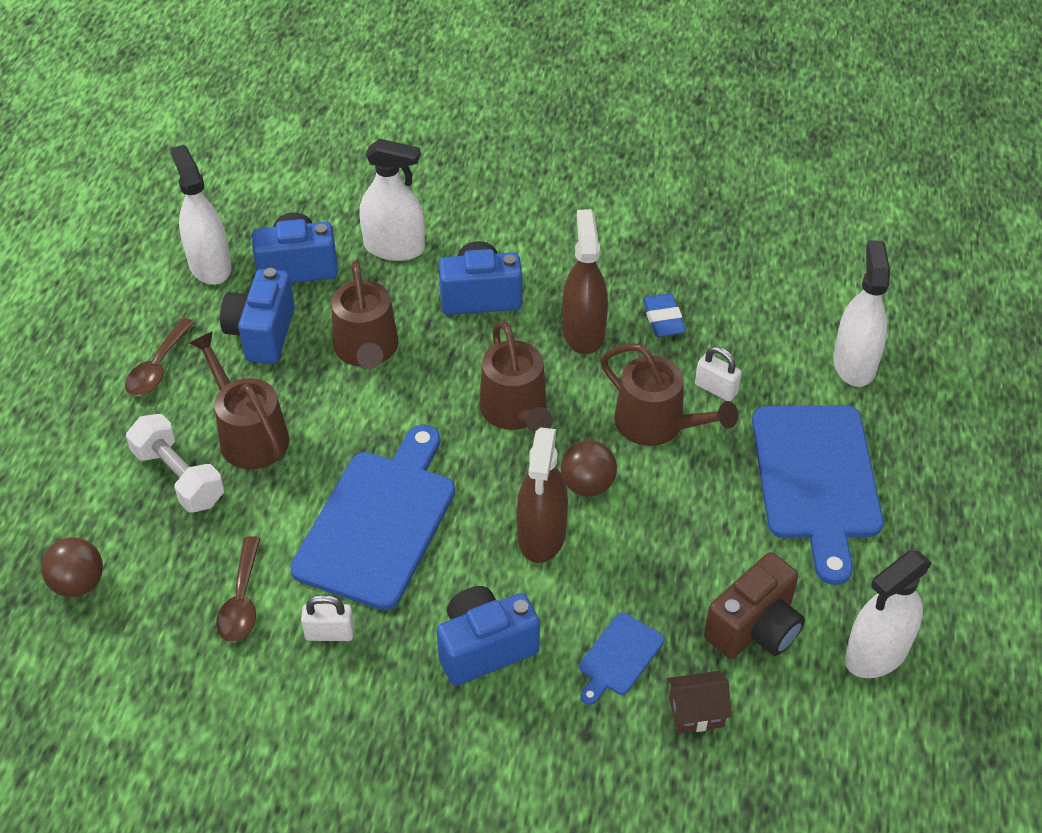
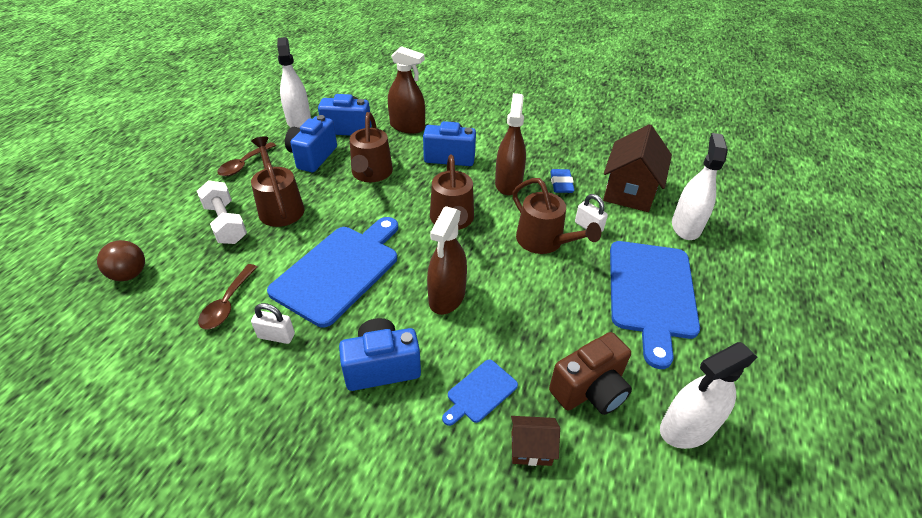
camera: 10 degrees right, 5 degrees down
(394, 248) = (407, 127): white spray bottle -> brown spray bottle
(587, 485) = (487, 270): brown ball -> none
(767, 315) = (630, 191): none -> brown house

